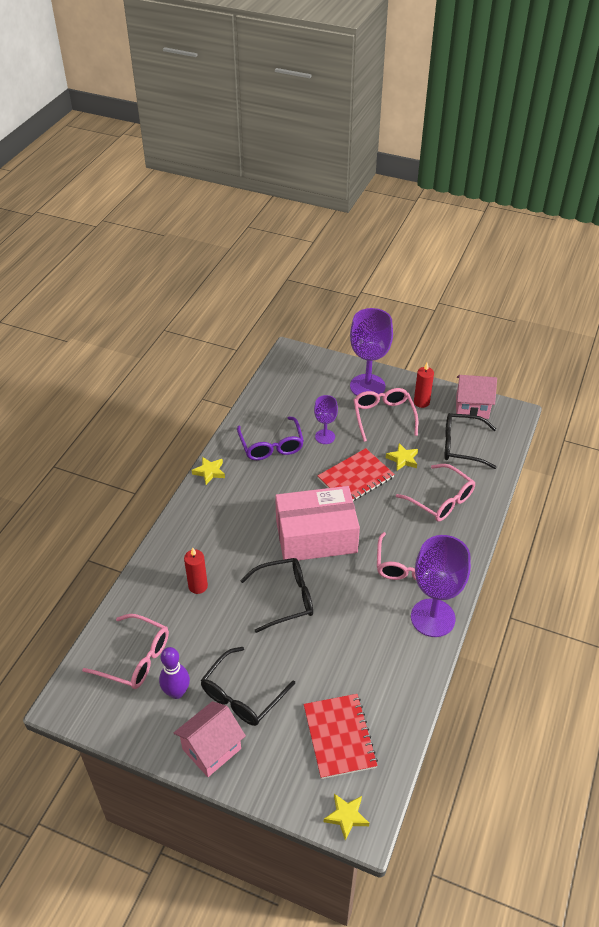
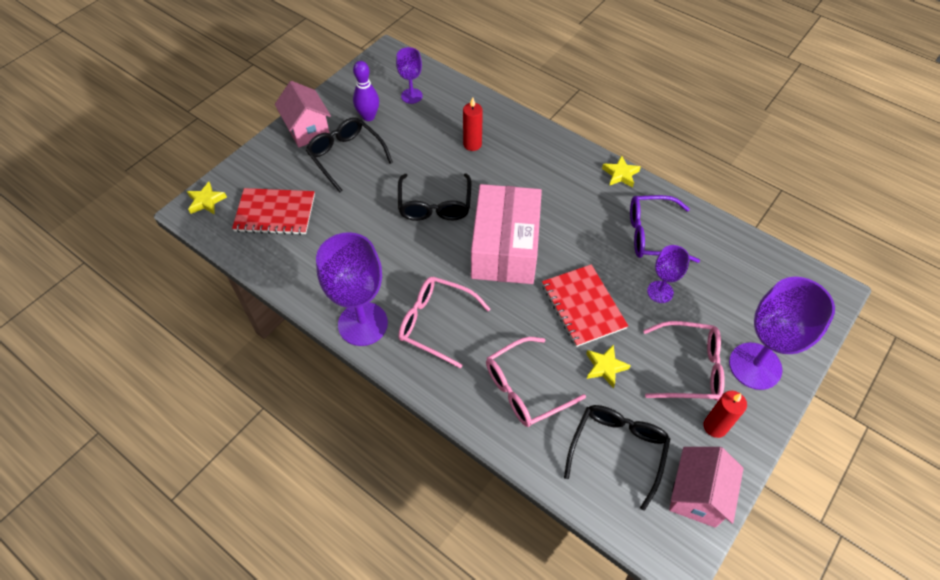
camera: 105 degrees right, 10 degrees up
(135, 658) = (411, 96): pink glasses -> purple goblet

